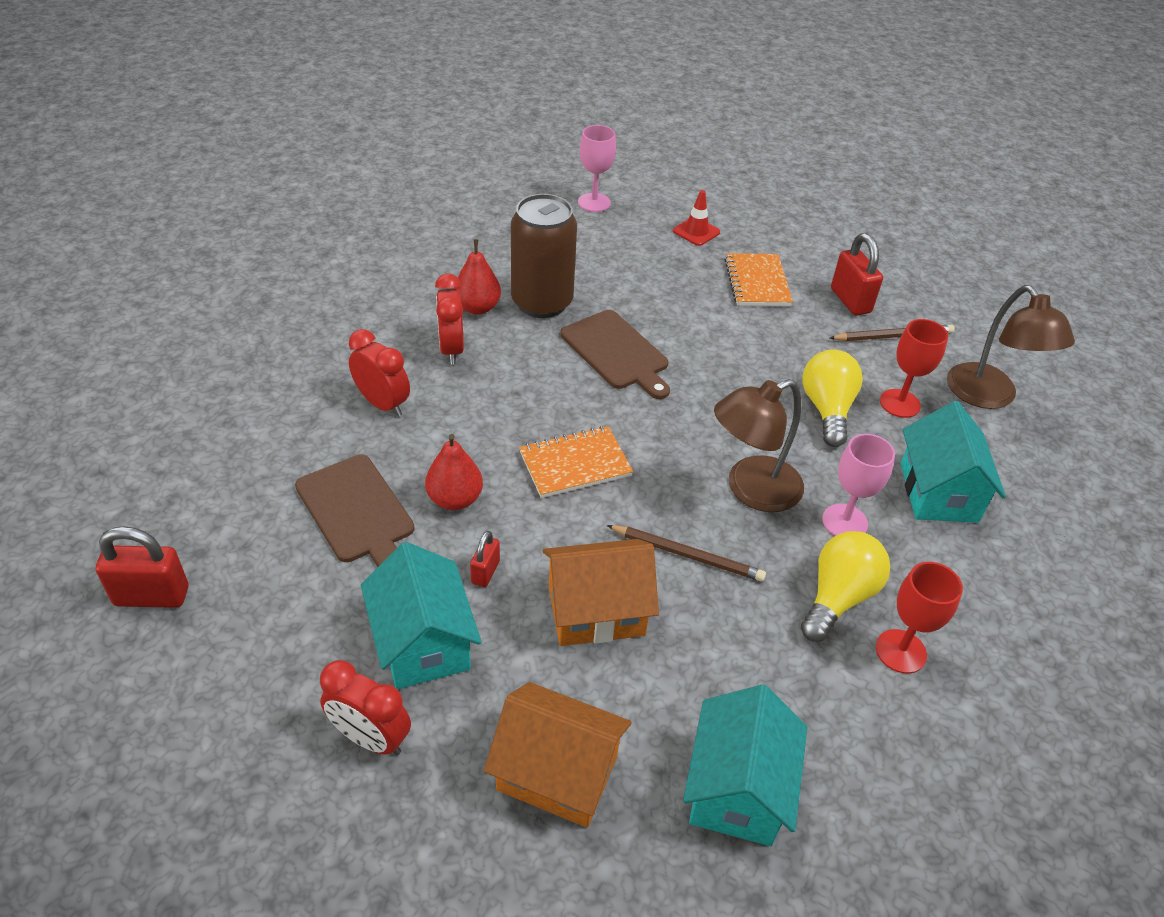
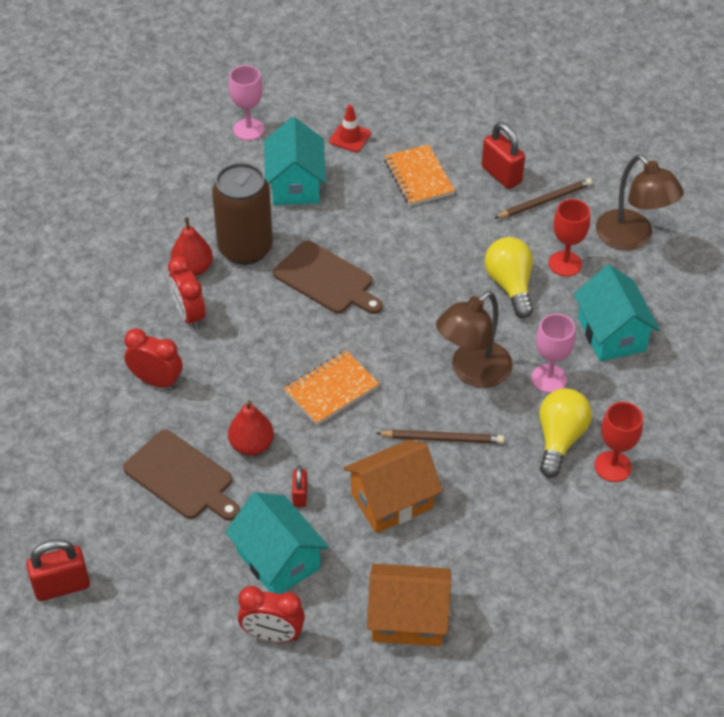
camera: 15 degrees left, 5 degrees up
(737, 789) = (529, 593): turquoise house -> turquoise house (295, 184)

